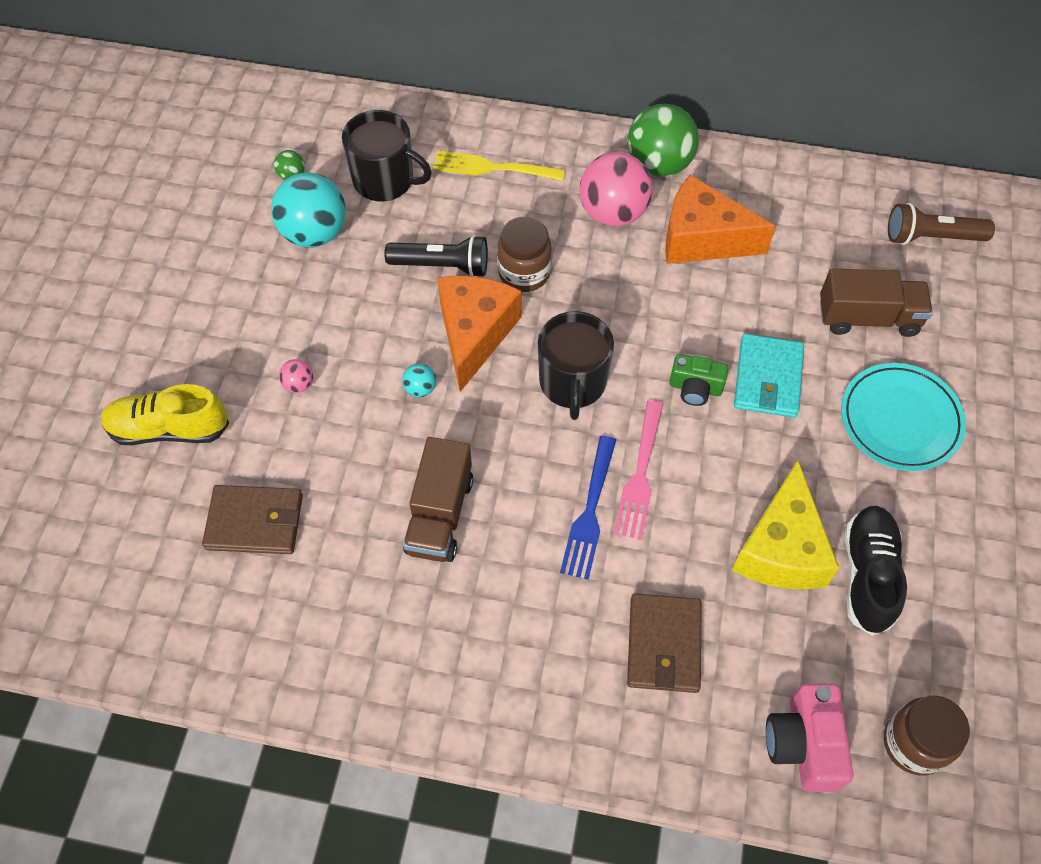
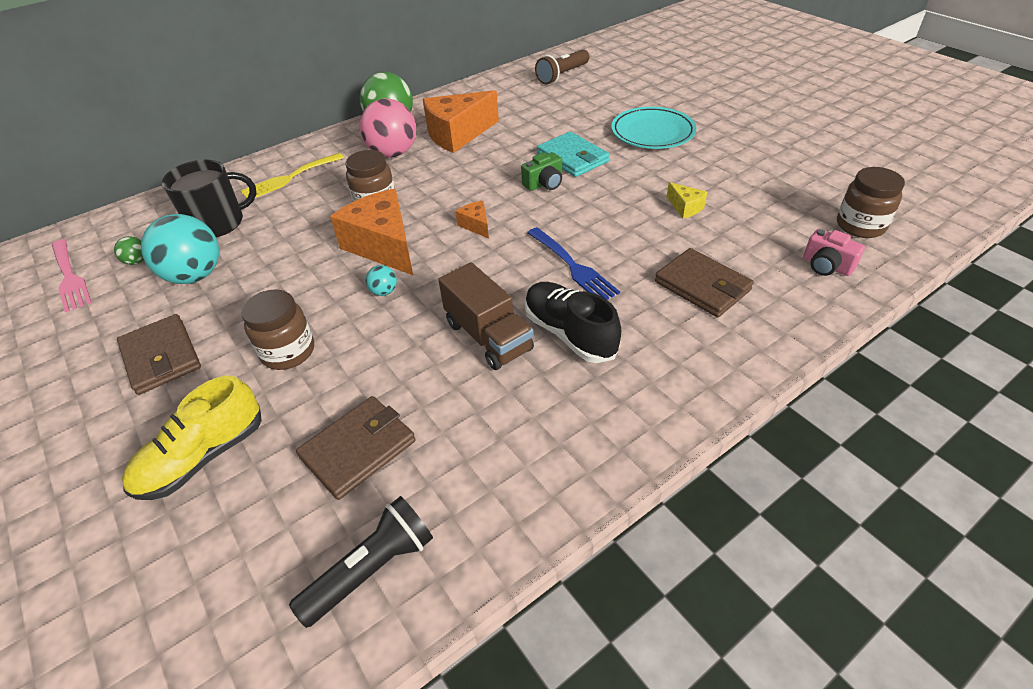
camera: 45 degrees left, 15 degrees down
(222, 305) = (161, 357): none -> brown wallet
(299, 384) = (288, 352): pink ball -> brown jar
(442, 266) = (316, 233): black flashlight -> black flashlight (372, 569)
(572, 383) = (476, 225): black mug -> orange cheese
(640, 475) = (573, 233): pink fork -> pink fork (69, 277)
(781, 548) = (685, 207): yellow cheese -> yellow cheese, size x0.45
(804, 744) = (826, 266): pink camera -> pink camera, size x0.66
(868, 318) = (580, 112): brown truck -> none
(868, 575) = (735, 187): black shoe -> black shoe (569, 333)

